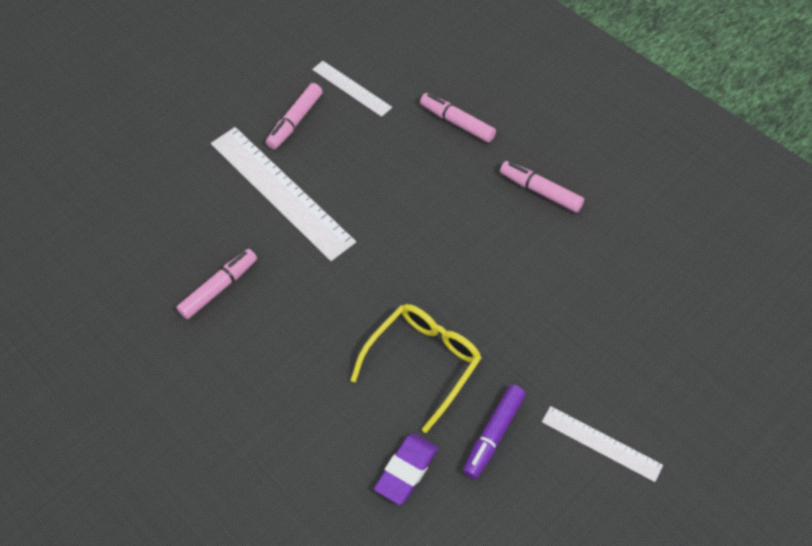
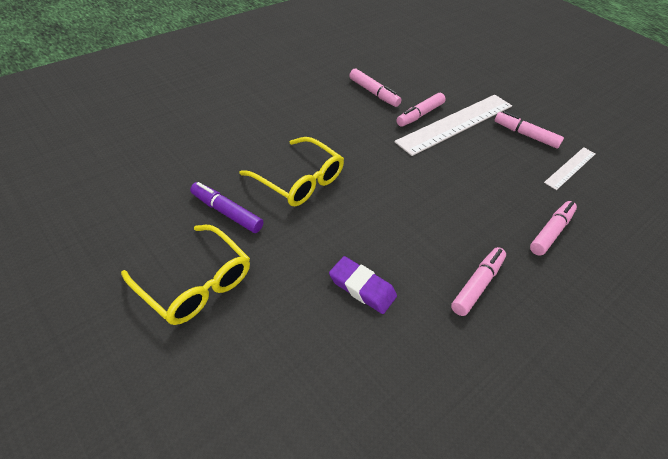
camera: 85 degrees right, 10 degrees down
(267, 231) = (420, 115): none -> pink marker
(406, 470) = (214, 162): purple eraser -> purple eraser (362, 287)
(601, 443) = (195, 283): white ruler -> yellow glasses

